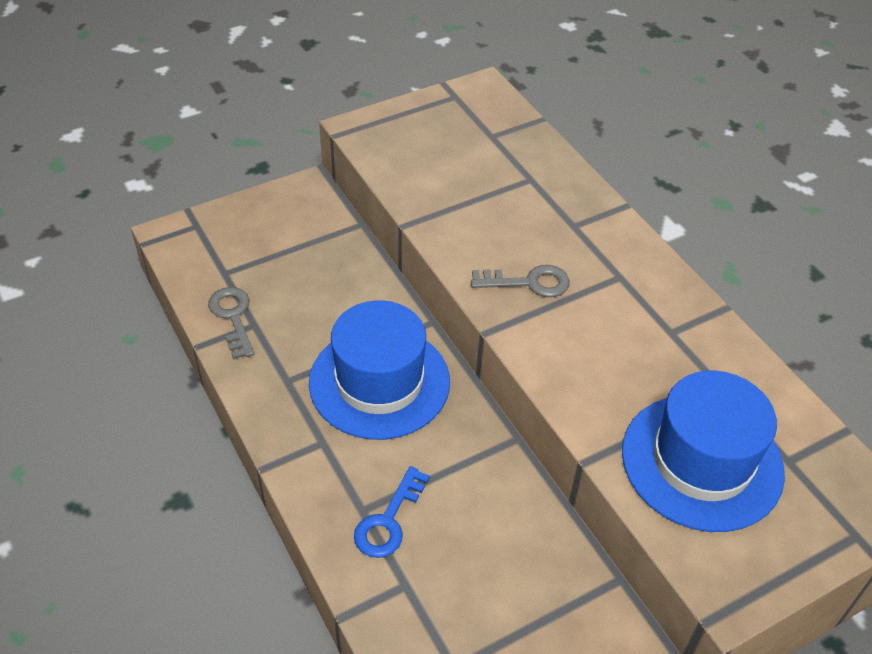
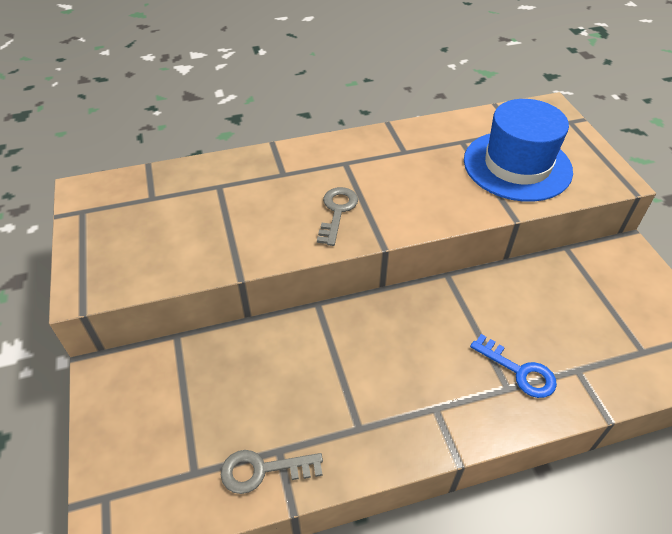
camera: 75 degrees left, 0 degrees up
(379, 382) = (376, 353): blue hat -> none

